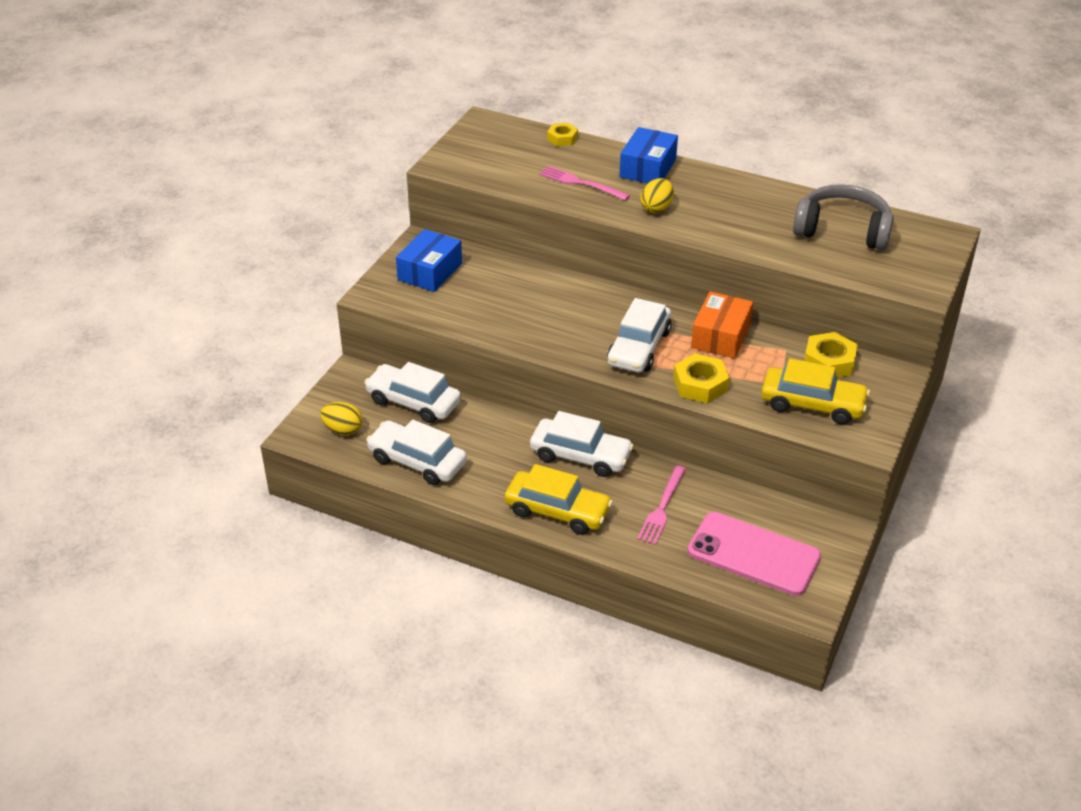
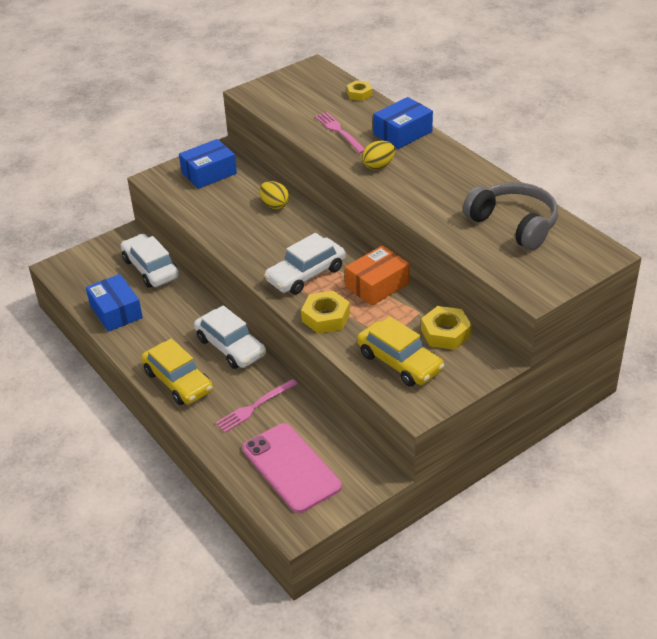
camera: 30 degrees right, 0 degrees up
(343, 430) = (87, 273): yellow egg -> yellow egg (274, 205)
(417, 461) = (116, 311): white car -> blue box

